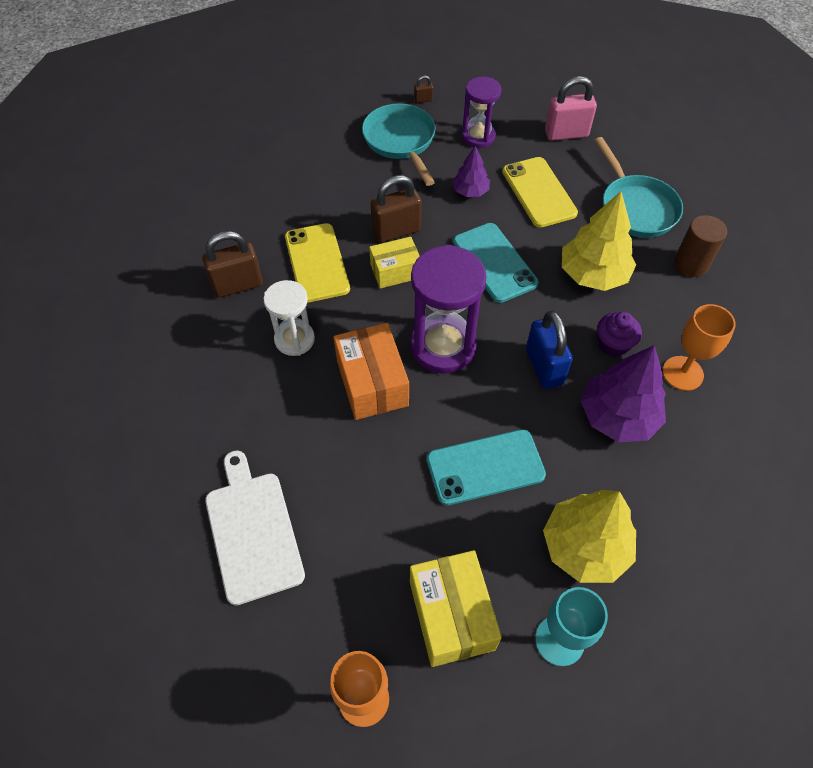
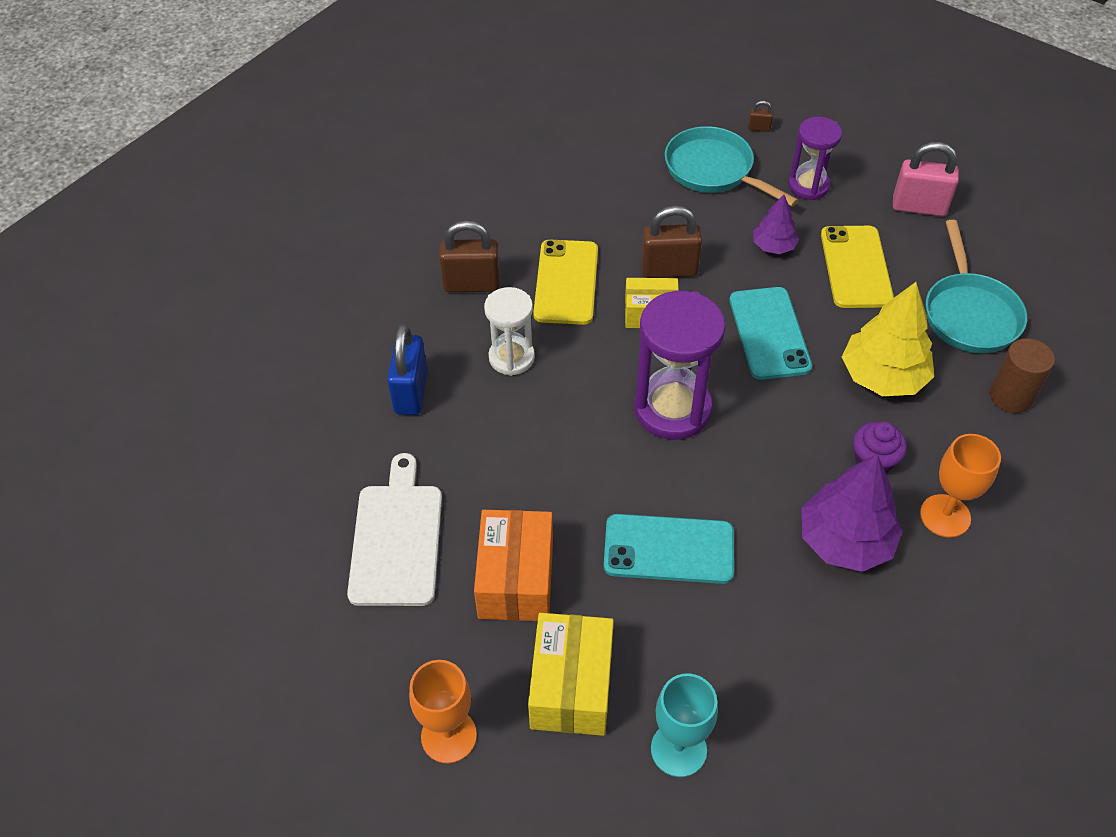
camera: 20 degrees right, 5 degrees down
(372, 383) = (578, 426): orange box -> orange box (516, 579)
(401, 141) = (713, 170): turquoise pan -> turquoise pan turned 45 degrees counterclockwise
(544, 367) = (780, 463): blue padlock -> blue padlock (411, 392)
(585, 547) = (747, 665): yellow tree -> none

